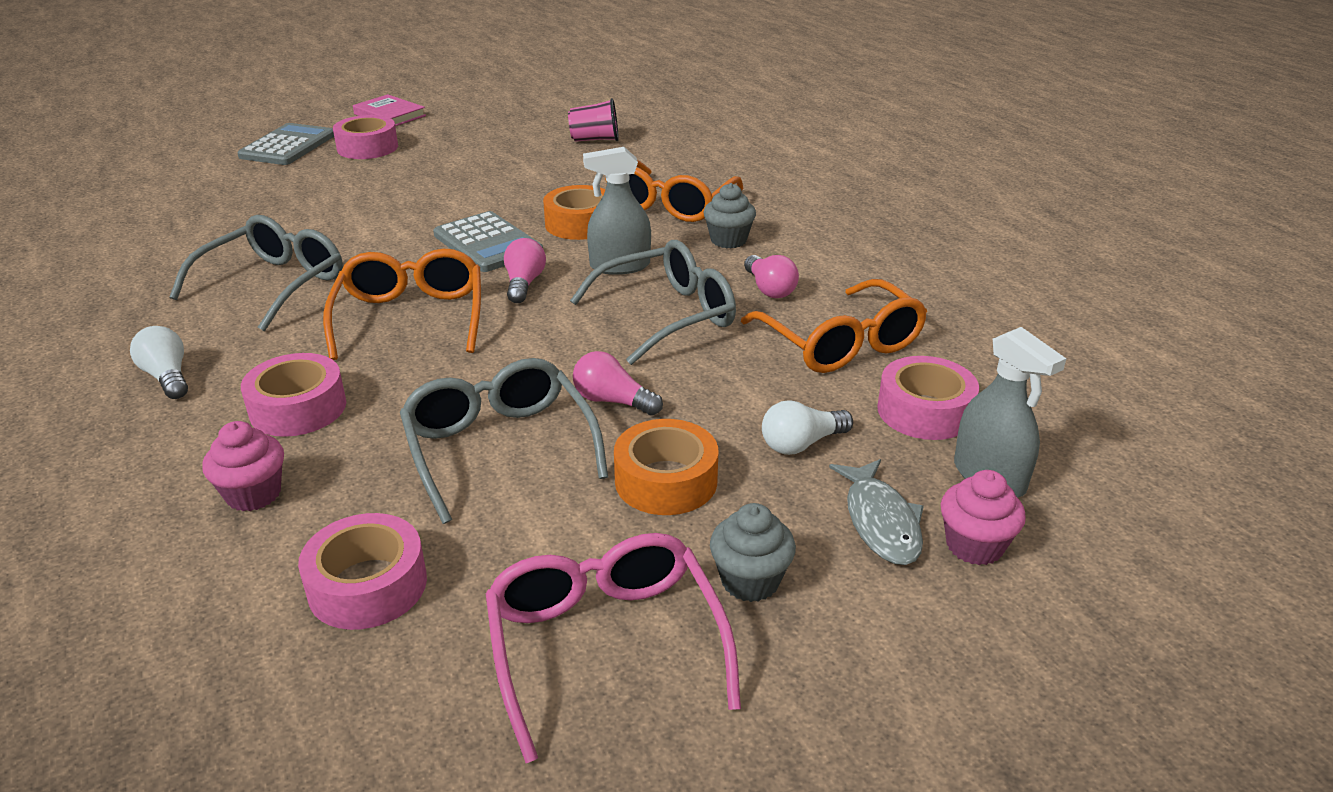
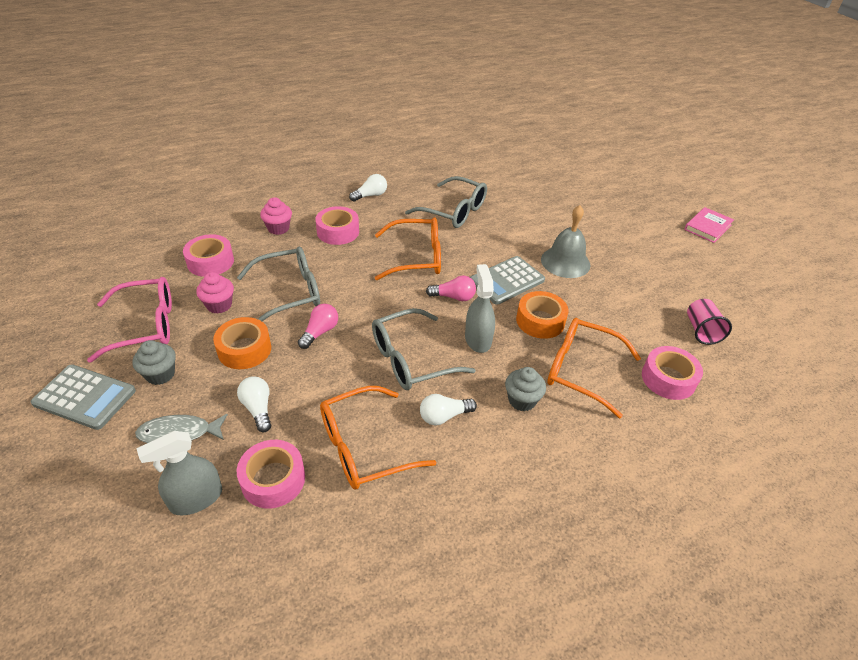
camera: 90 degrees right, 10 degrees up
(288, 146) = (636, 194): grey calculator -> grey calculator (84, 397)
(367, 147) = (644, 223): pink tape -> pink tape (668, 379)
(449, 202) = (565, 262): none -> grey bell
(668, 315) = (411, 359): grey glasses -> grey glasses turned 90 degrees clockwise
(769, 289) = (444, 416): pink light bulb -> white light bulb
(974, 546) = (142, 473): pink cupcake -> pink cupcake (219, 305)

